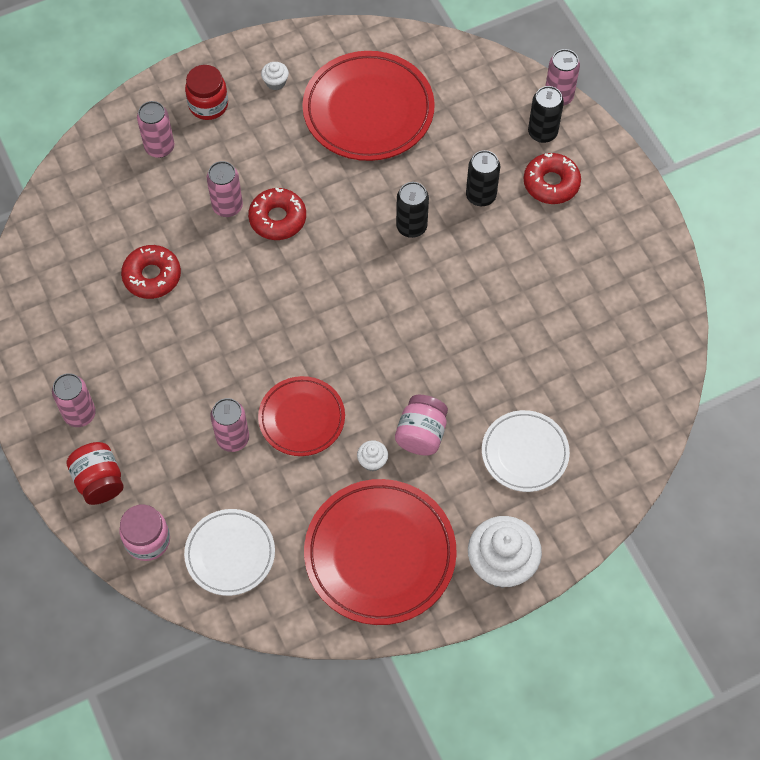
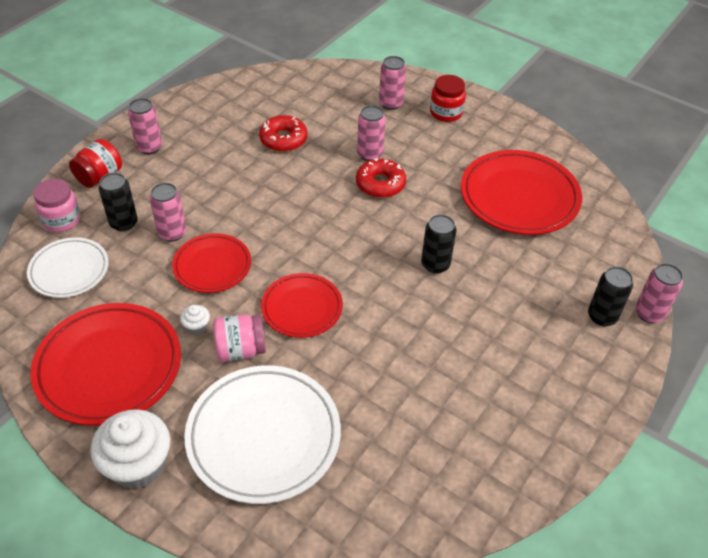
camera: 60 degrees right, 15 degrees down
(275, 82) = (496, 138): white cupcake -> none
(400, 362) = (302, 308): none -> red plate
(481, 196) = (502, 298): black can -> black can (123, 223)
(524, 453) = (263, 436): white plate -> white plate, size x1.68
(551, 183) = (556, 344): red donut -> none

